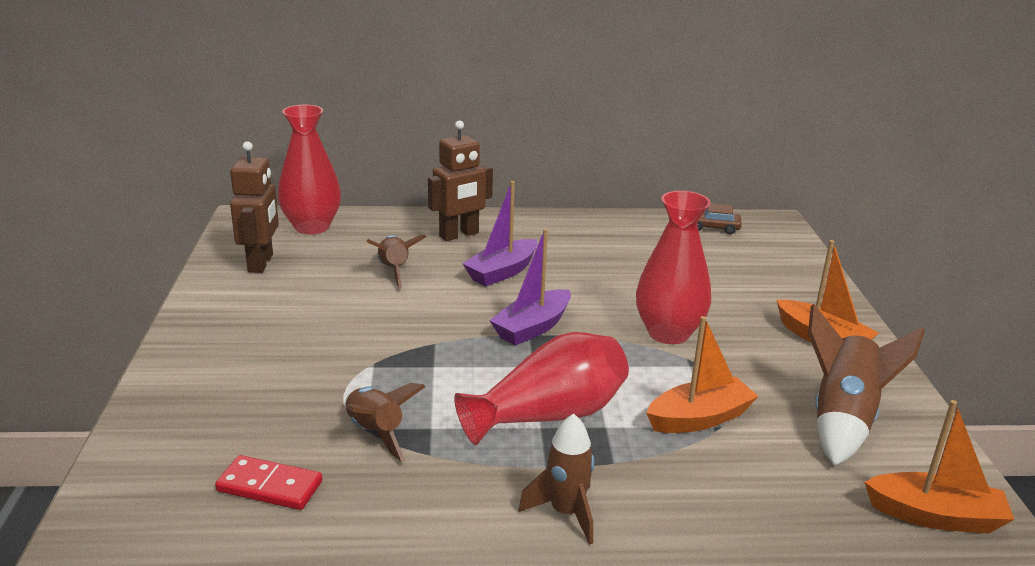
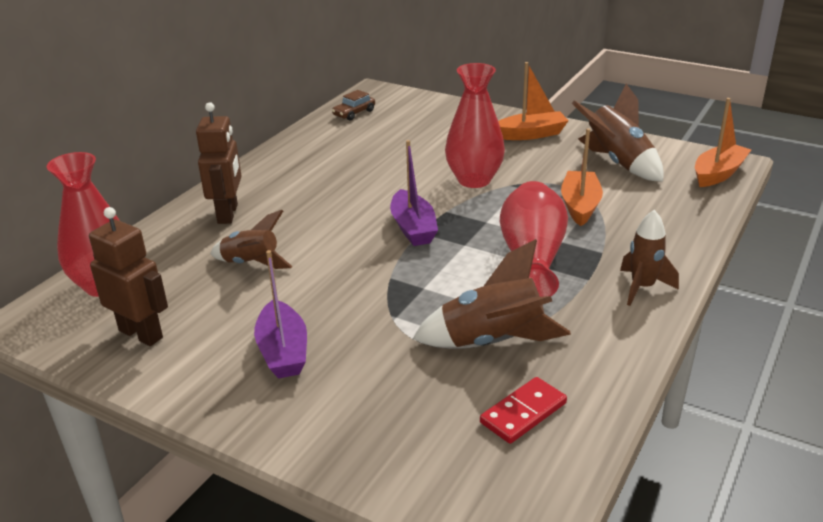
camera: 55 degrees left, 5 degrees up
(375, 433) = (492, 341): brown rocket -> brown rocket, size x1.50
(502, 272) = (316, 214): purple boat -> purple boat (283, 351)

